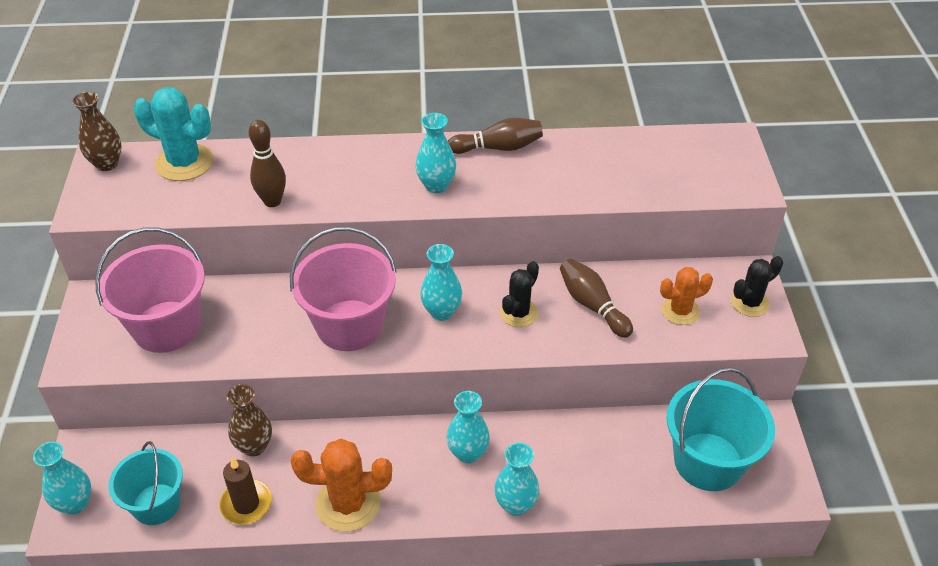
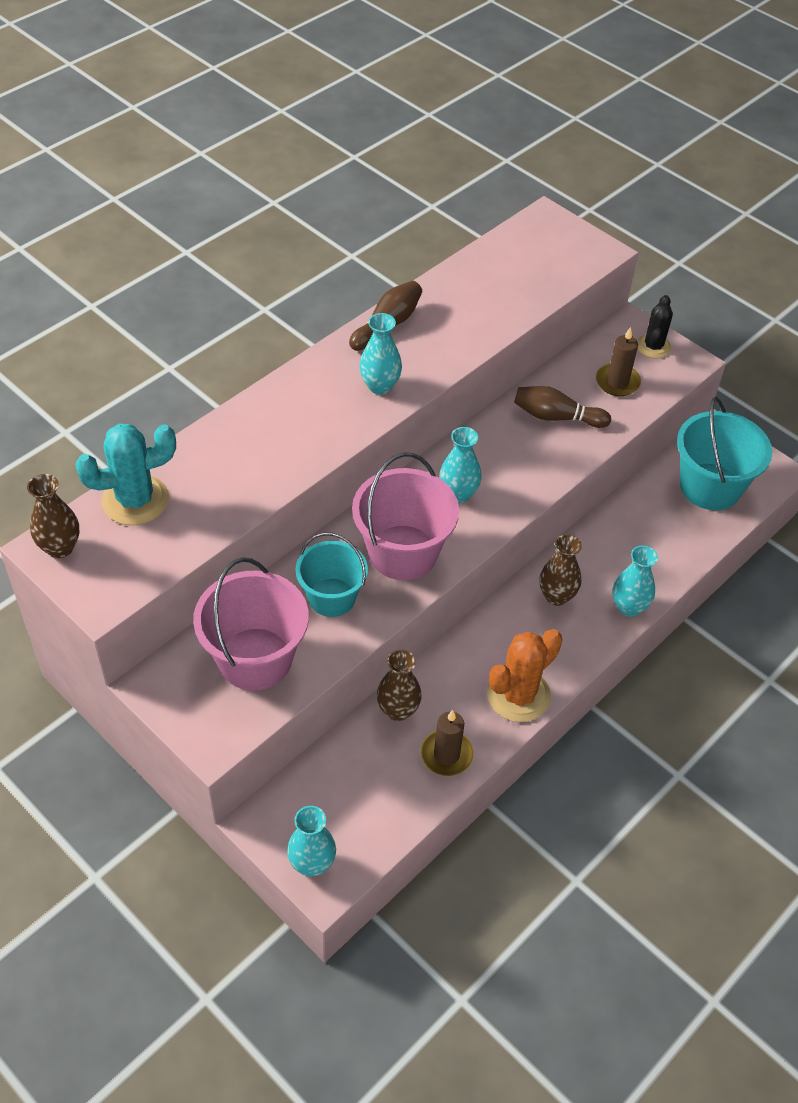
camera: 45 degrees left, 5 degrees up
(156, 504) = (378, 810): turquoise bucket -> turquoise bucket (332, 597)
(272, 201) = (264, 483): brown bowling pin -> none
(468, 453) = (556, 596): turquoise vase -> brown vase
(519, 313) = (514, 457): black cactus -> none
(680, 311) = (617, 382): orange cactus -> brown candle

